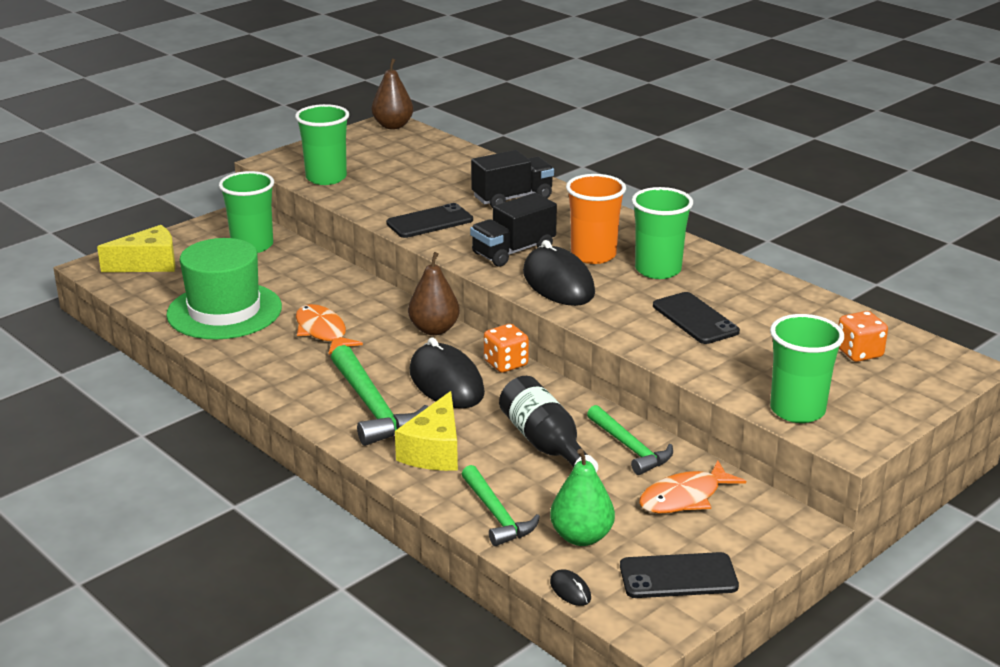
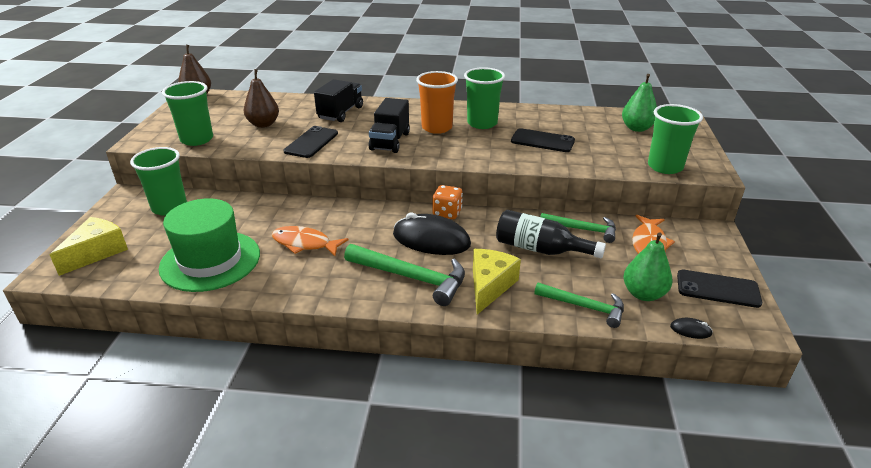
camera: 40 degrees left, 5 degrees up
(434, 329) = (375, 211): brown pear -> brown pear (263, 124)
(434, 451) = (490, 286): yellow cheese -> yellow cheese turned 135 degrees counterclockwise
(558, 283) = (444, 149): black mouse -> none
(678, 576) = (717, 289): black phone -> black phone turned 60 degrees clockwise
(859, 353) = (637, 128): orange dice -> green pear

